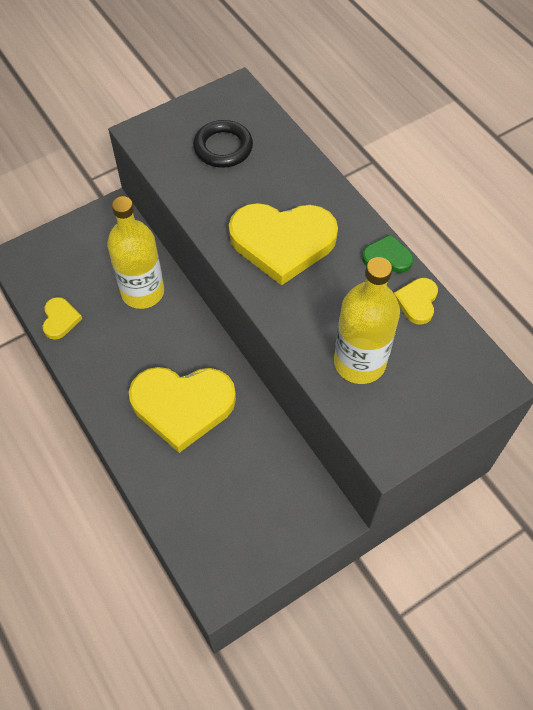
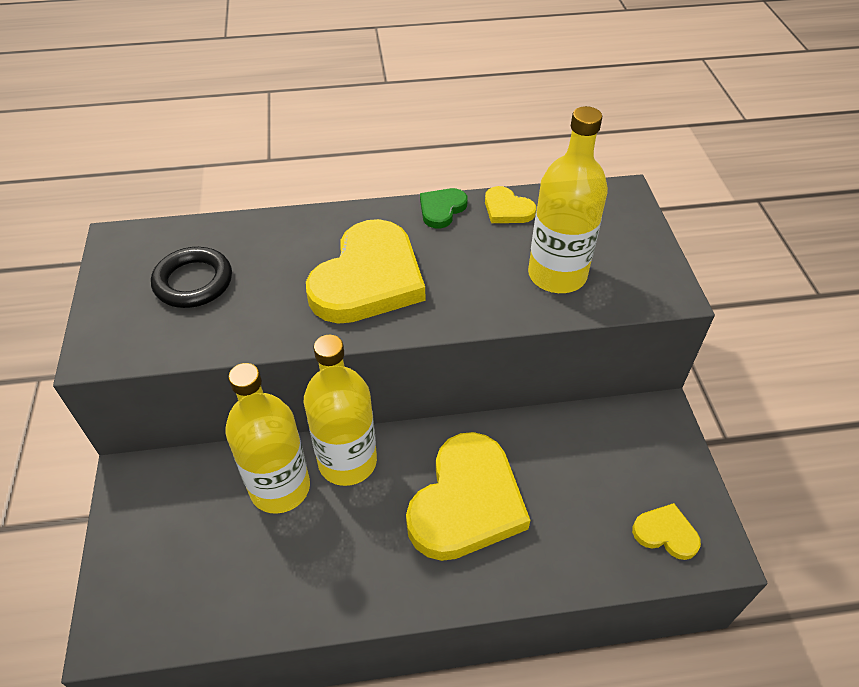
camera: 65 degrees left, 10 degrees down
(60, 319) = (257, 605): yellow heart -> yellow heart (665, 533)
(180, 320) = (347, 461): none -> yellow bottle

